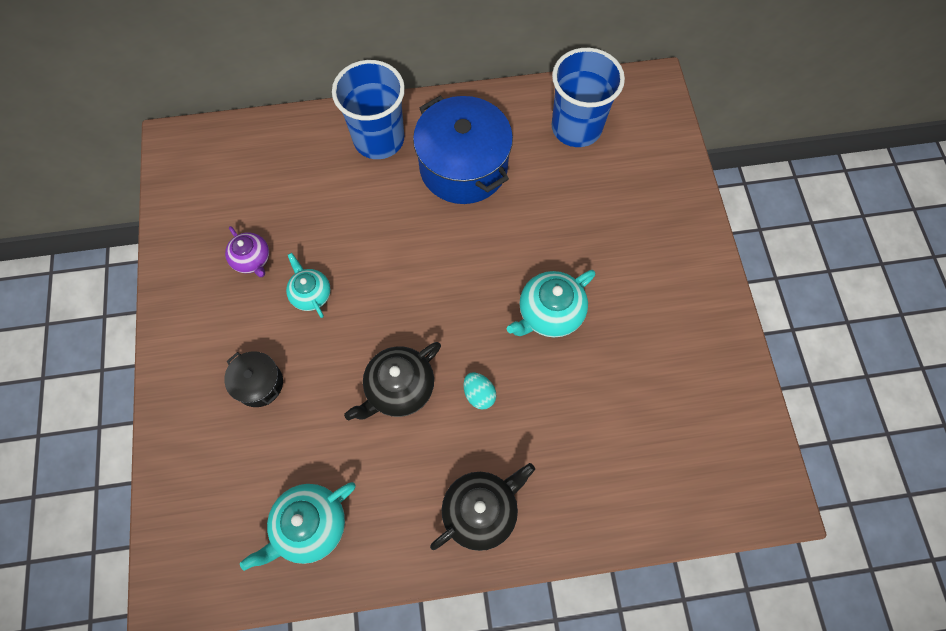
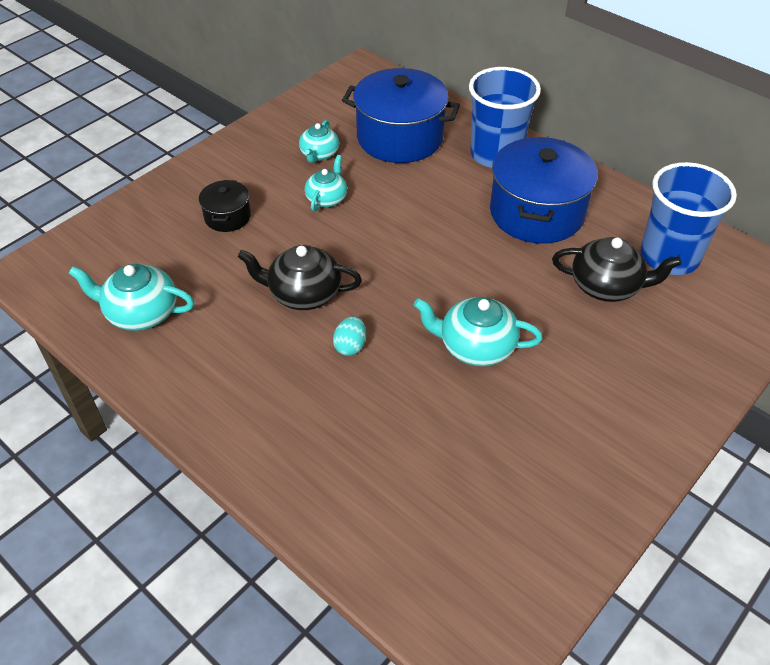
camera: 50 degrees right, 20 degrees down
(252, 259) = (319, 154): purple teapot -> turquoise teapot
(292, 186) = (400, 138): none -> blue pot
(481, 511) = (248, 412): black teapot -> black teapot (606, 286)

